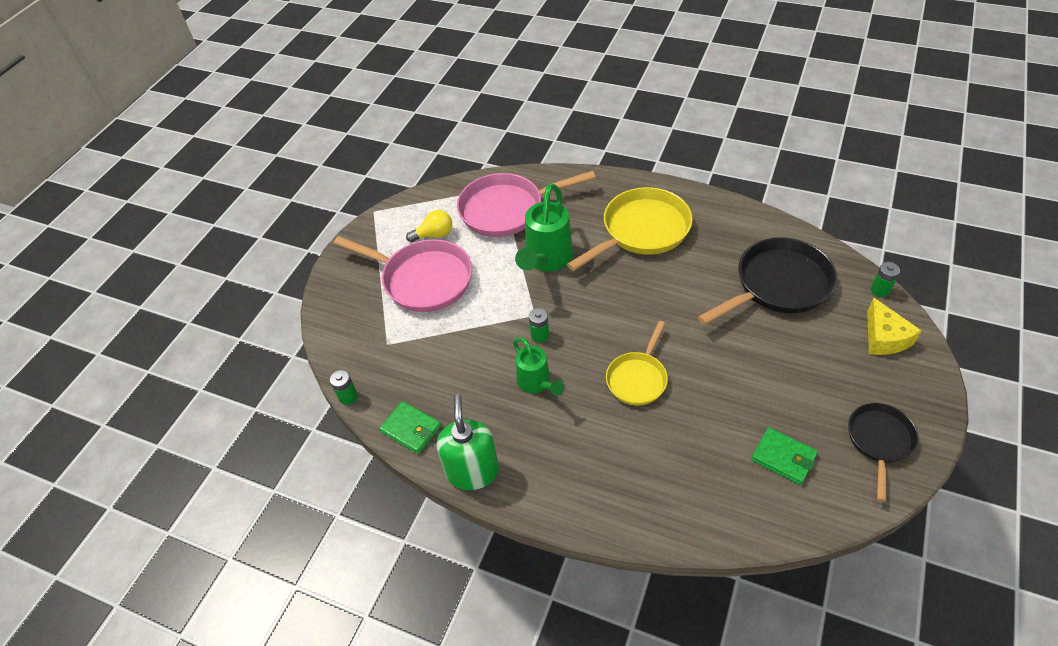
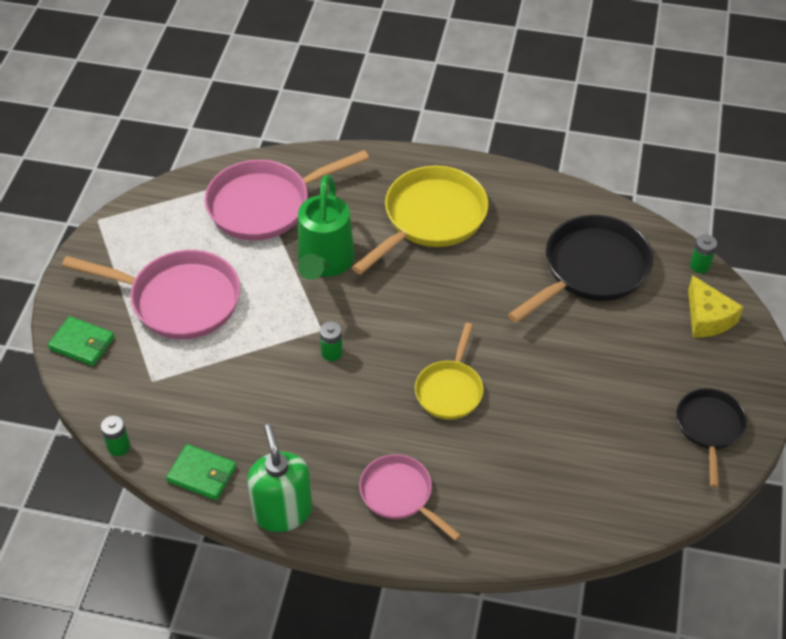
camera: 15 degrees left, 0 degrees up
(434, 235) = (181, 243): yellow light bulb -> none
(537, 384) = (338, 408): green watering can -> none
(578, 469) = (400, 495): none -> pink pan
(783, 457) = (614, 456): green wallet -> green wallet (82, 343)

